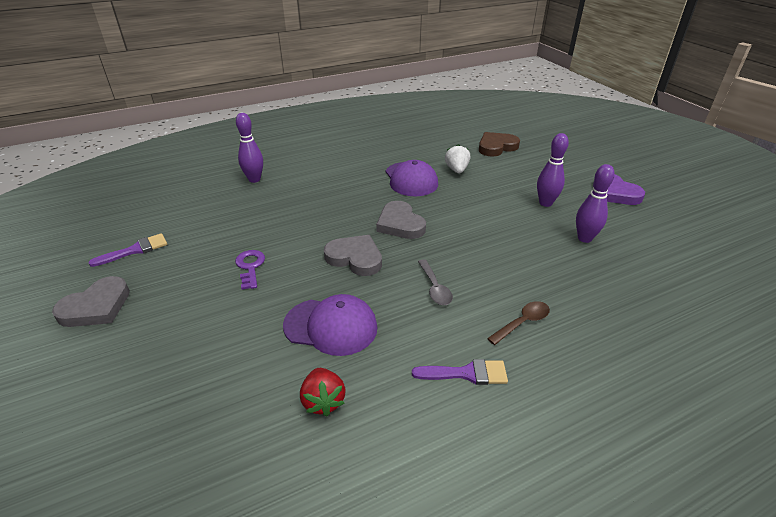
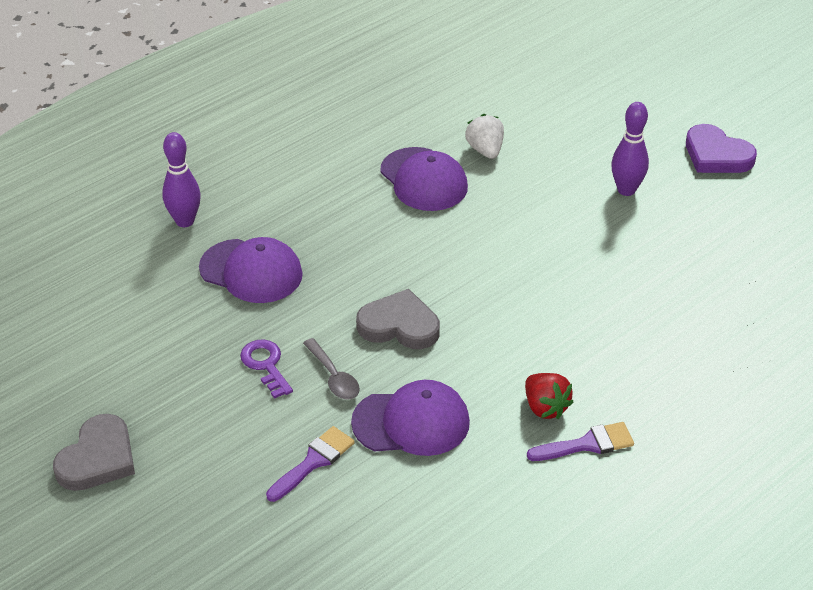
camera: 15 degrees left, 5 degrees up
(135, 250) = (87, 371): purple brush -> purple brush (313, 462)
(276, 211) = (251, 271): none -> purple cap
(323, 401) = (443, 506): red strawberry -> red strawberry (545, 407)
(400, 224) = (438, 261): grey heart -> none
(435, 288) = (517, 348): grey spoon -> grey spoon (333, 377)
(496, 147) = (532, 93): brown heart -> none
(522, 322) = (634, 372): brown spoon -> none
(584, 238) = (687, 239): purple bowling pin -> none

